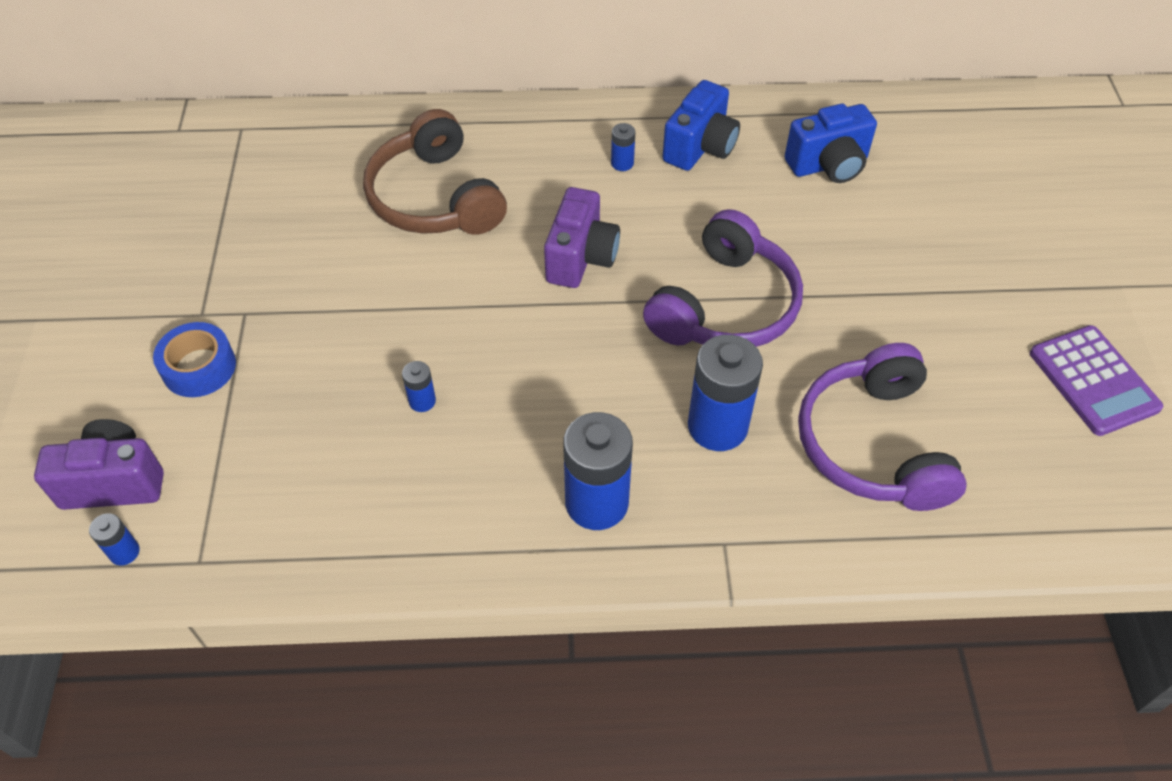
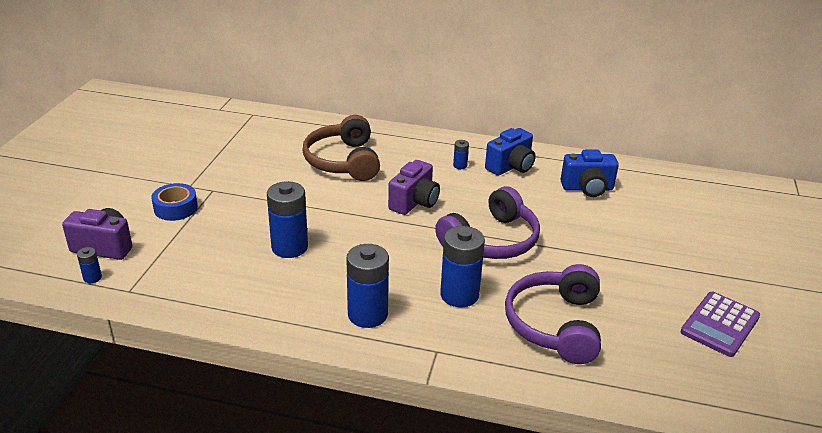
camera: 15 degrees right, 20 degrees down
(422, 401) = (289, 247): blue battery -> blue battery, size x2.20
(1093, 381) = (720, 324): purple calculator -> purple calculator turned 45 degrees clockwise

